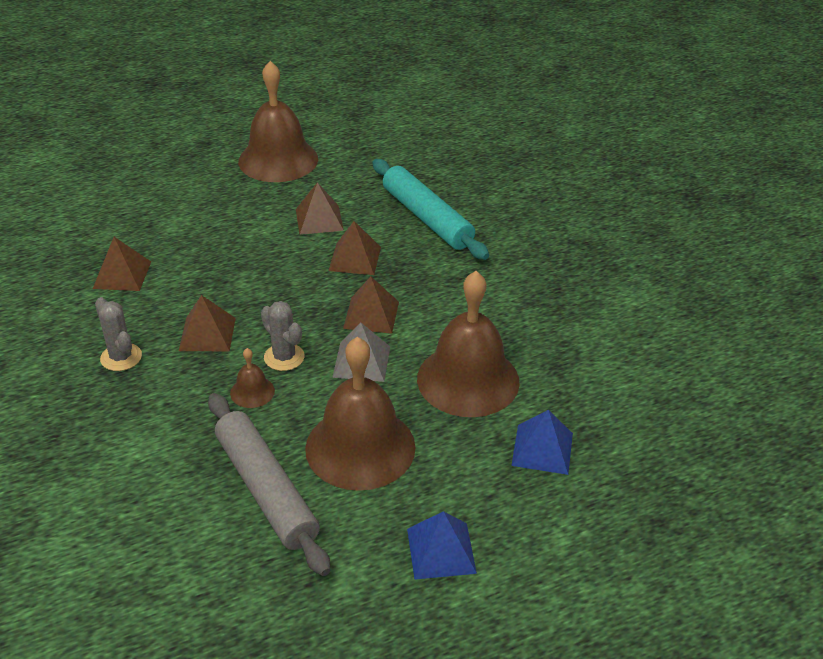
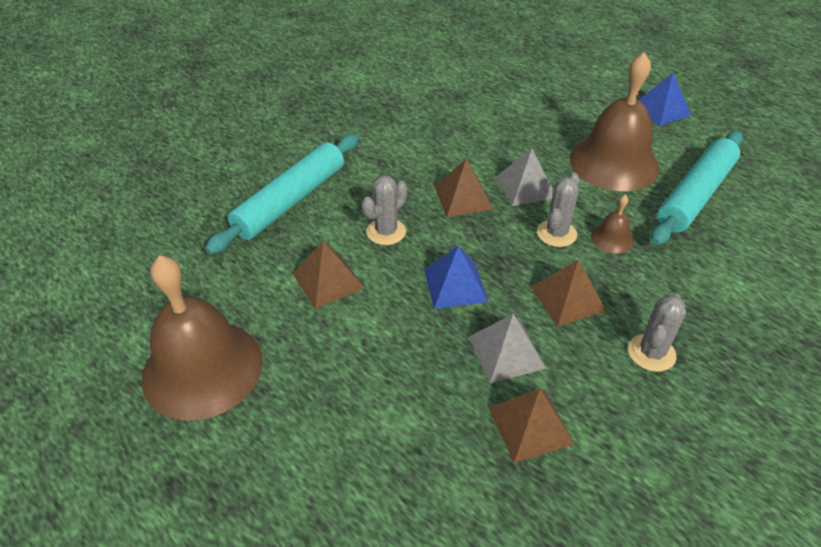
camera: 110 degrees left, 5 degrees up
(185, 283) = (506, 352): none -> grey pyramid
(266, 489) = (695, 195): grey rolling pin -> turquoise rolling pin
(354, 259) = (386, 232): brown pyramid -> grey cactus
(468, 380) = (503, 130): brown bell -> none
(542, 449) = (543, 89): blue pyramid -> blue pyramid (455, 285)

